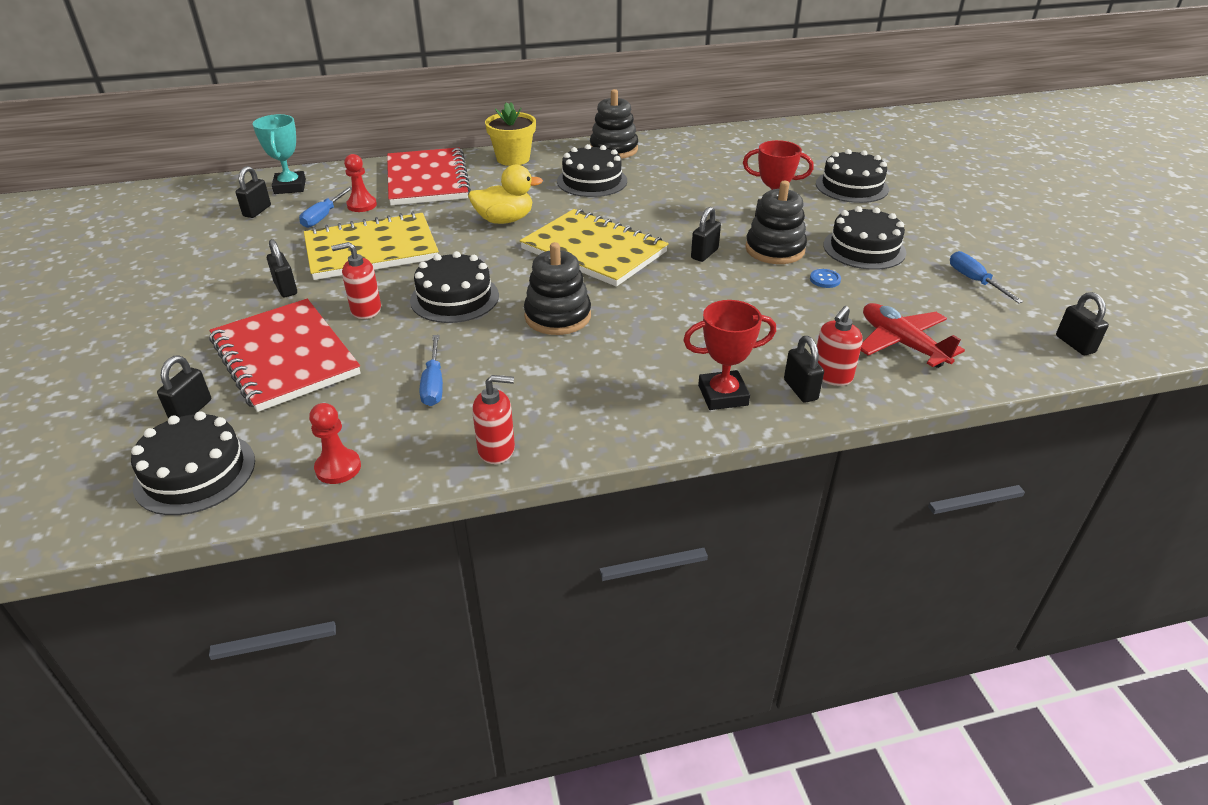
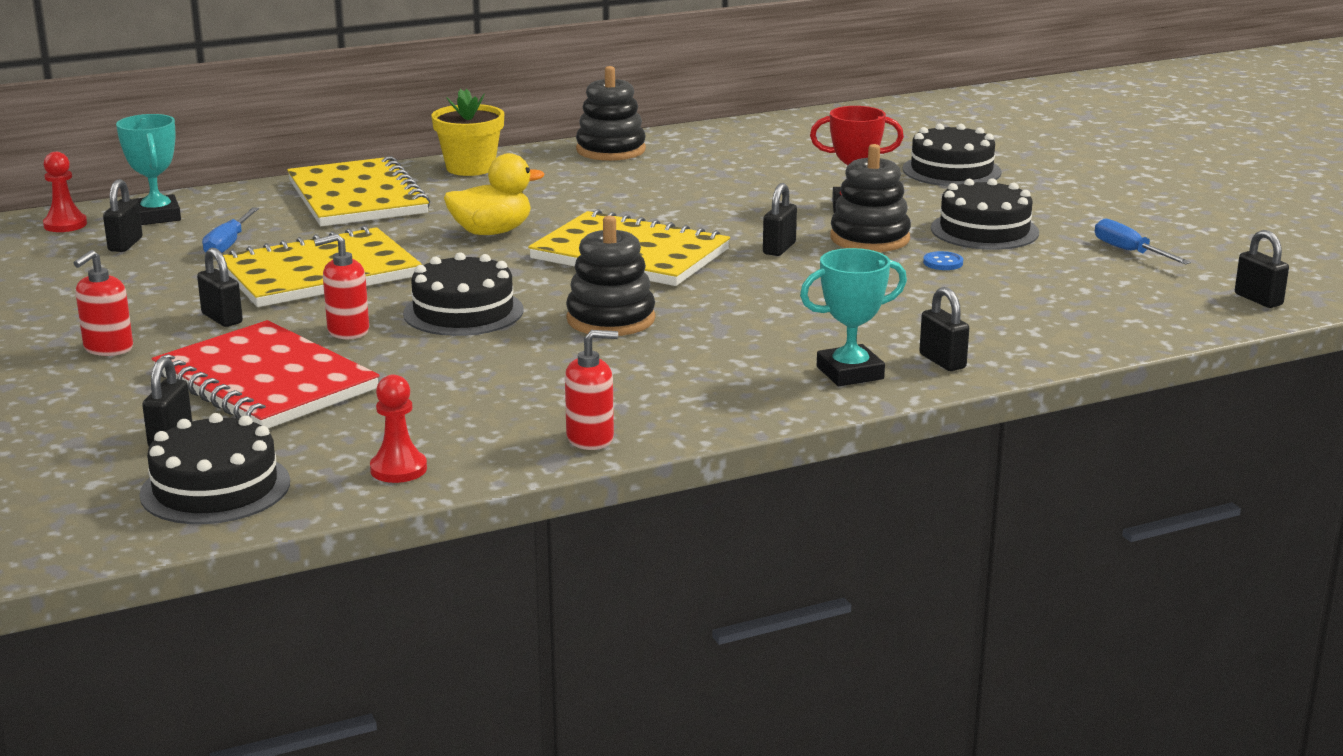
camera: 10 degrees left, 15 degrees down
(362, 205) = (277, 229): red pawn -> red pawn (65, 225)
(427, 180) = (357, 197): red notebook -> yellow notebook
(434, 384) = (479, 390): blue screwdriver -> none
(592, 181) = (595, 185): black cake -> none
(723, 395) = (850, 373): red trophy -> turquoise trophy
(831, 376) = (976, 347): red soap dispenser -> red soap dispenser (108, 348)
(902, 344) = (1054, 313): red plane -> none

